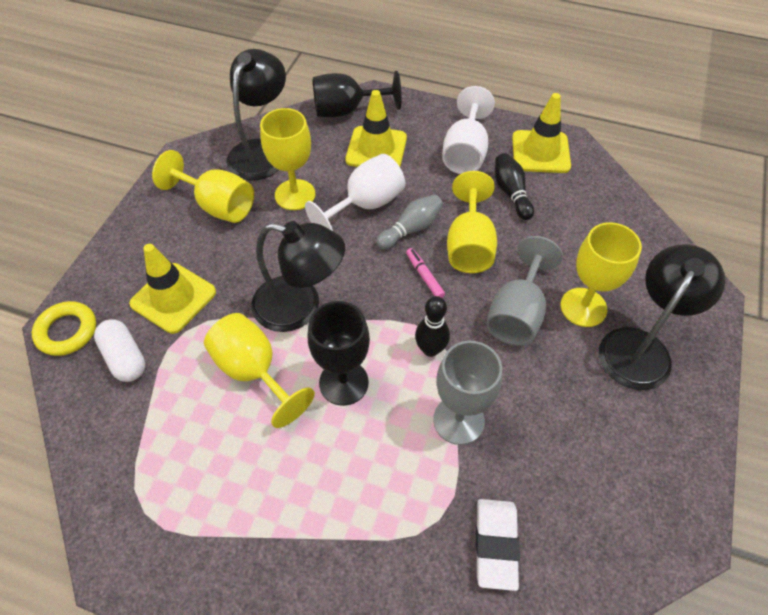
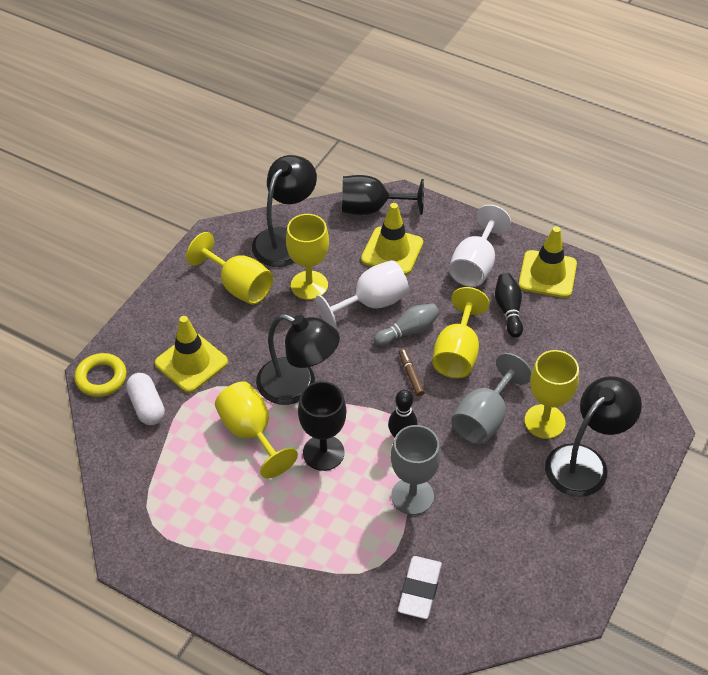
camera: 10 degrees right, 5 degrees down
(424, 276) = (410, 375): pink marker -> brown marker

